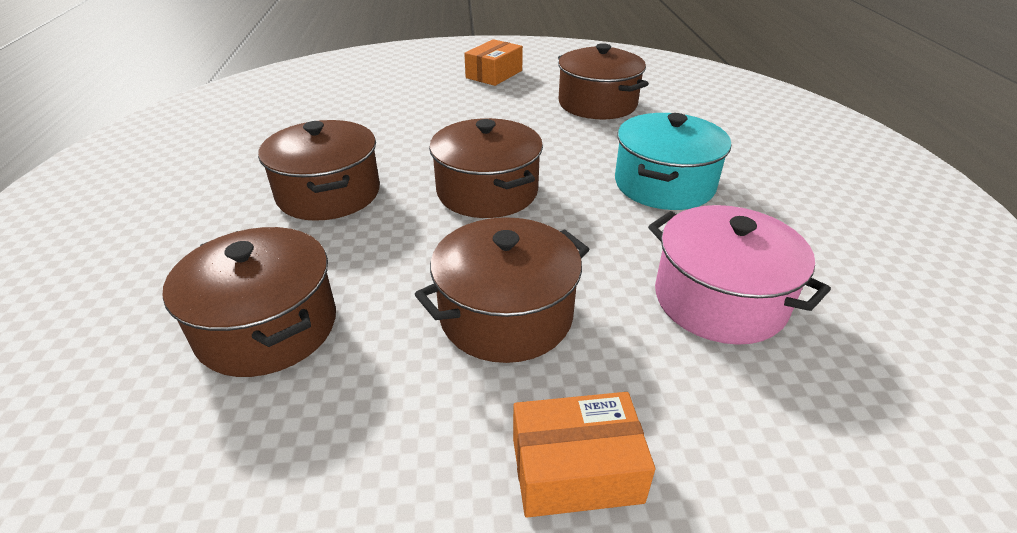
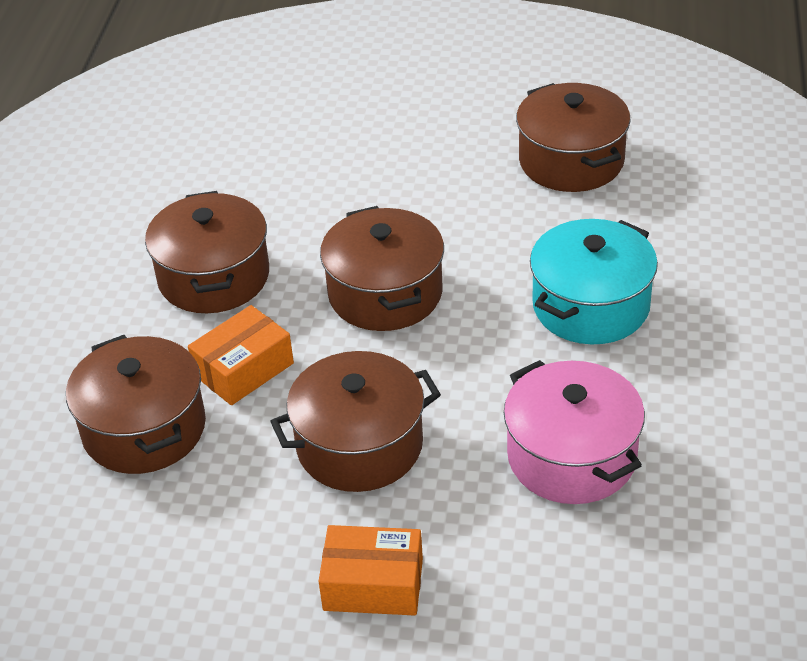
camera: 15 degrees right, 5 degrees up
(494, 74) = (454, 88): orange box -> orange box (244, 369)

